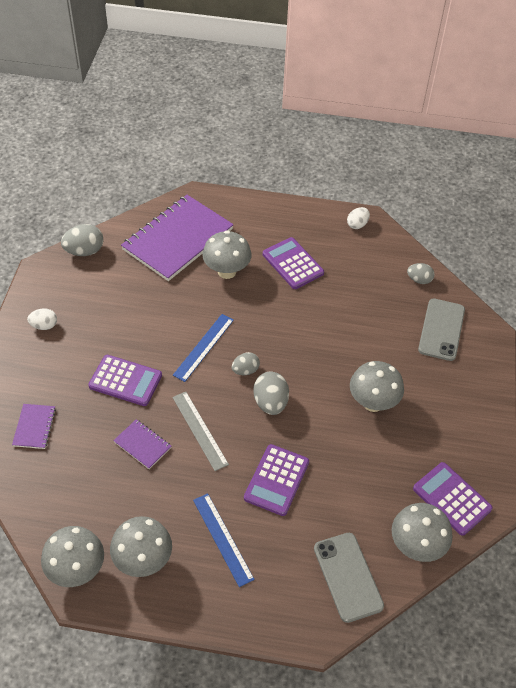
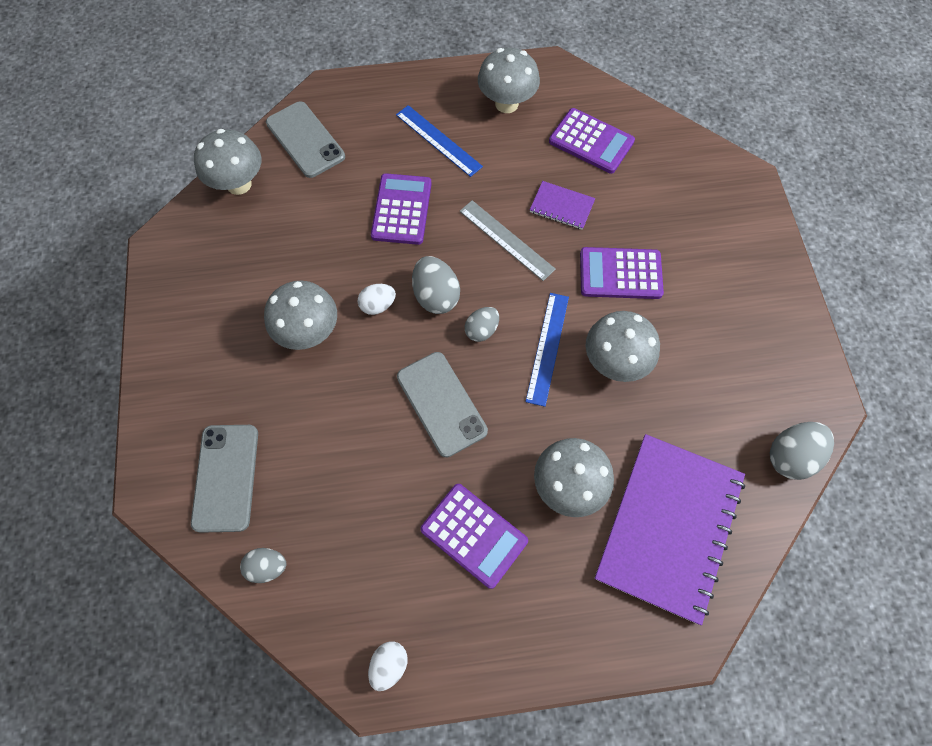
camera: 165 degrees right, 15 degrees up
(34, 427) = (688, 193): purple notebook -> none
(44, 326) = (762, 317): white egg -> white egg (378, 305)
(77, 570) = (563, 81): grey mushroom -> grey mushroom (614, 362)
(289, 333) = (441, 403): none -> grey phone
(451, 499) = (203, 242): purple calculator -> purple calculator (591, 141)

